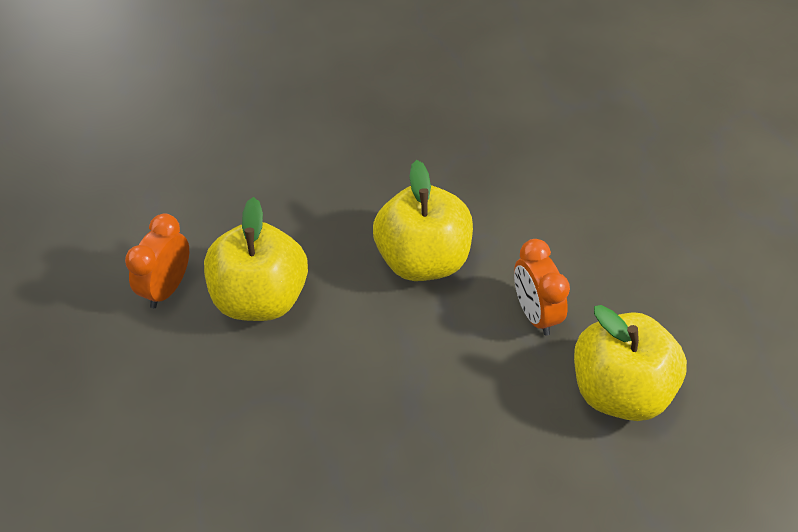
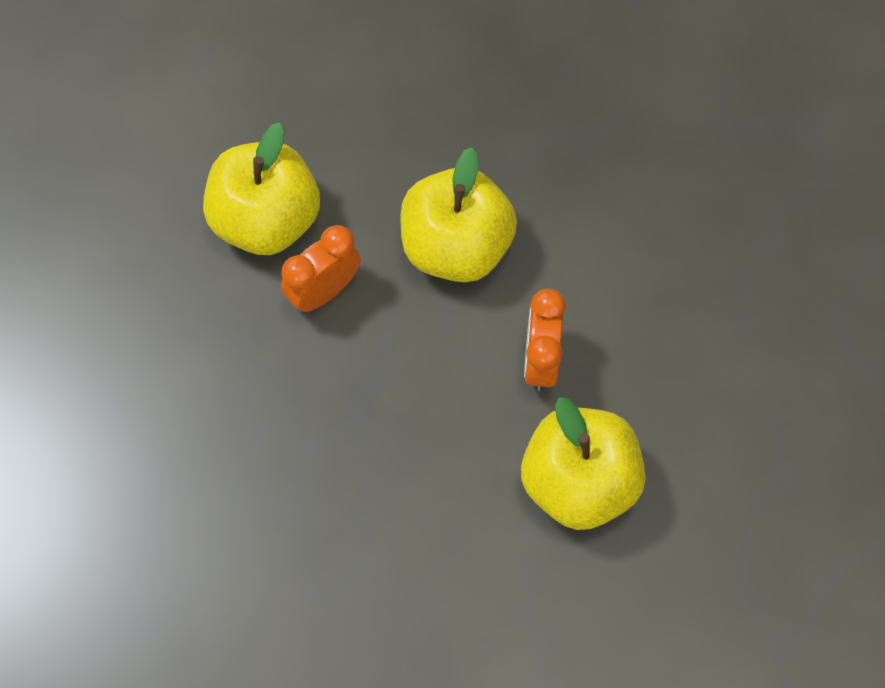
camera: 25 degrees right, 15 degrees up
(167, 287) = (177, 167): orange clock -> orange clock (324, 291)

